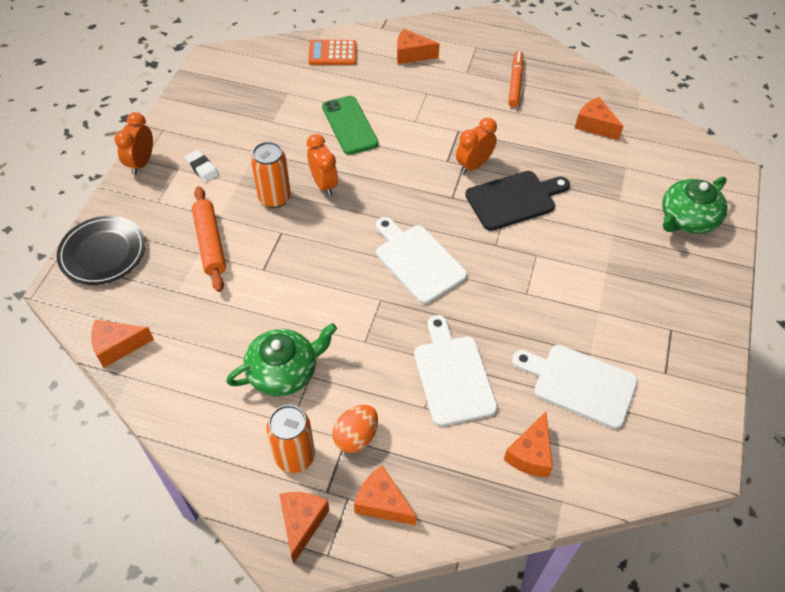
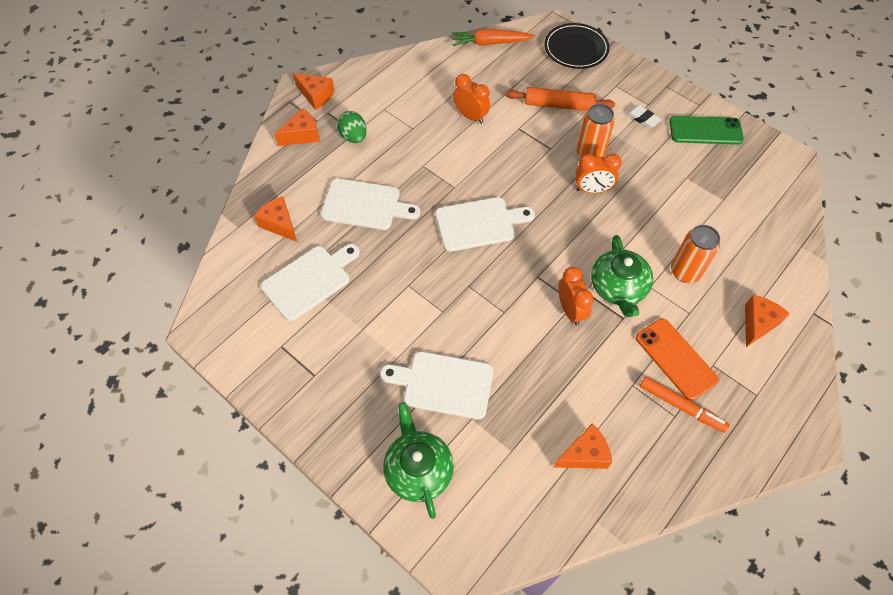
camera: 115 degrees right, 5 degrees up
(118, 346) = (490, 43): orange cheese -> orange carrot
(141, 163) = (662, 85): orange clock -> orange clock (471, 116)
(202, 168) = (643, 118): white eraser -> white eraser turned 60 degrees clockwise
(284, 371) = (424, 116): green teapot -> green teapot (618, 287)
(295, 456) = (360, 104): orange can -> orange can (685, 272)
(332, 53) = (777, 253): orange calculator -> none
(349, 125) = (661, 232): green phone -> green phone (705, 131)
(356, 436) = (353, 137): orange egg -> green egg
(475, 93) = (675, 358): none -> orange phone
(514, 199) = (513, 324): black cutting board -> none
(605, 228) = (443, 384): none -> white cutting board

